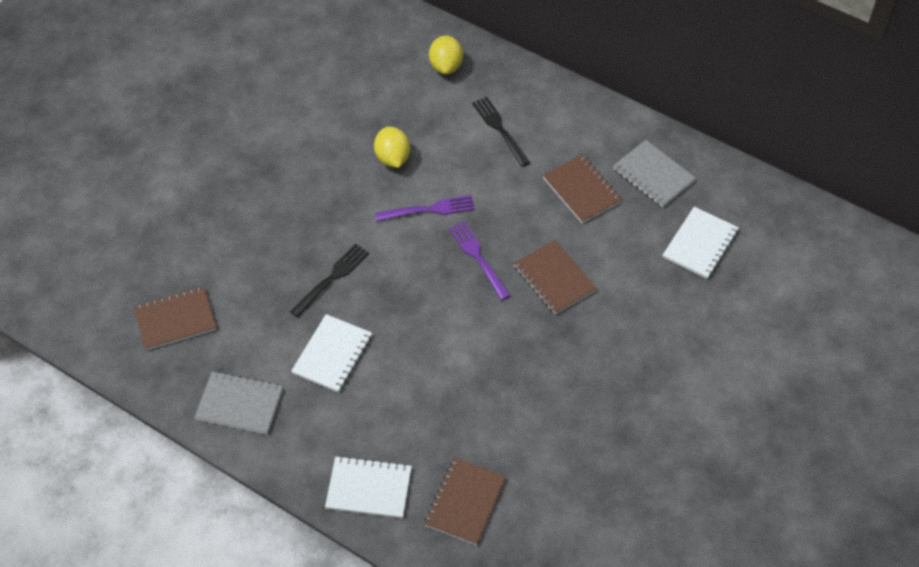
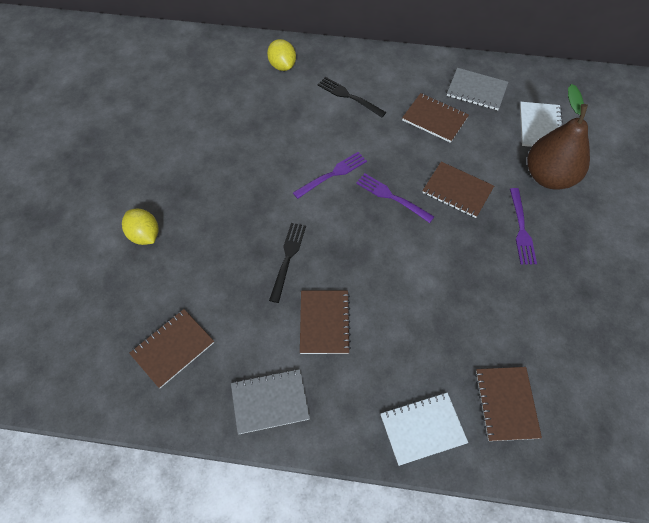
camera: 25 degrees left, 5 degrees up
(332, 355) = (324, 323): white notebook -> brown notebook
(392, 158) = (281, 146): yellow lemon -> yellow lemon (144, 235)
(598, 345) = (521, 229): none -> purple fork
(669, 303) = (549, 177): none -> brown pear

